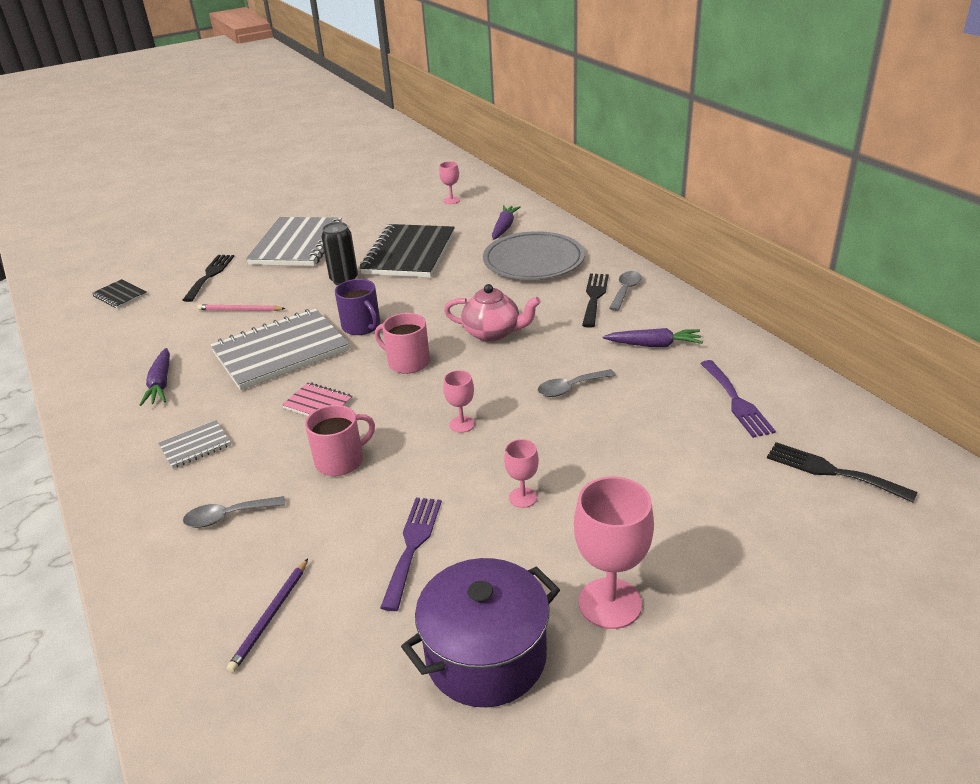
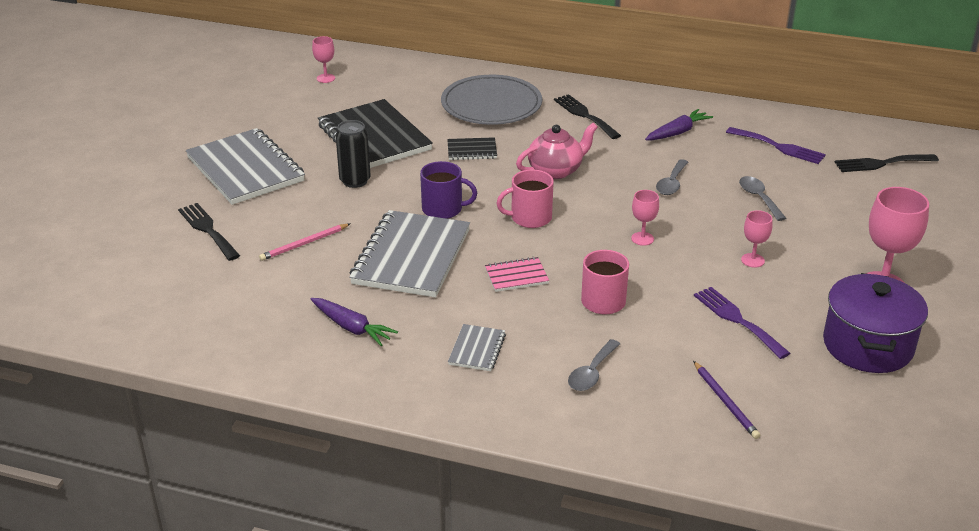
camera: 45 degrees left, 0 degrees up
(120, 295) = (143, 286): black notebook -> black notebook (472, 150)
(504, 227) = (419, 86): purple carrot -> none
(625, 290) = (598, 102): grey spoon -> grey spoon (759, 198)

